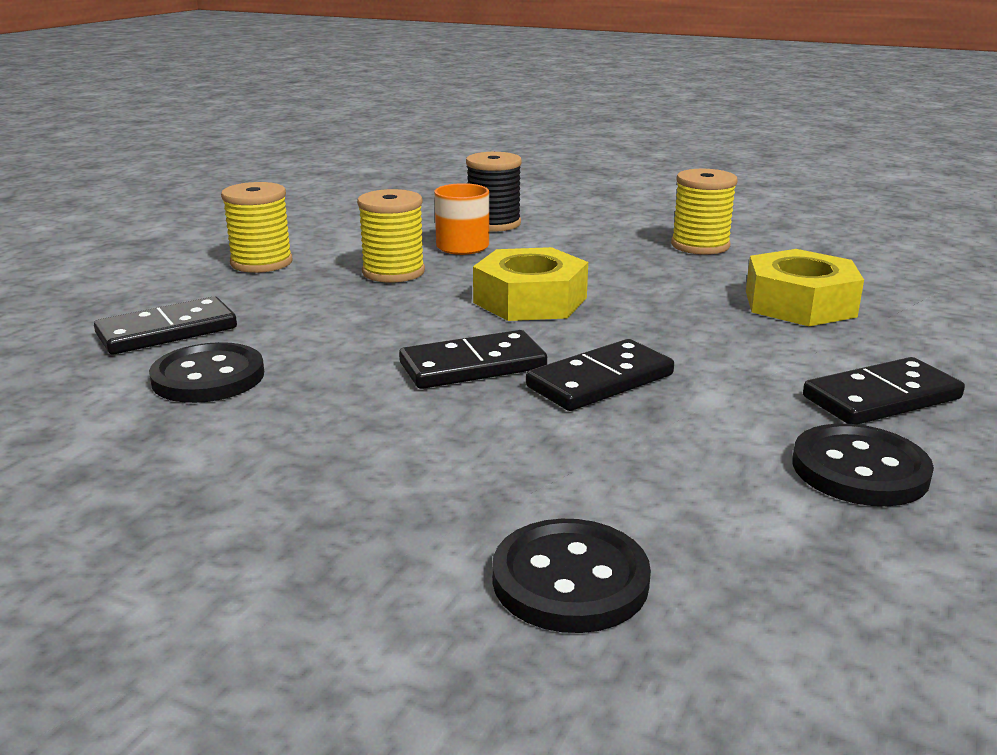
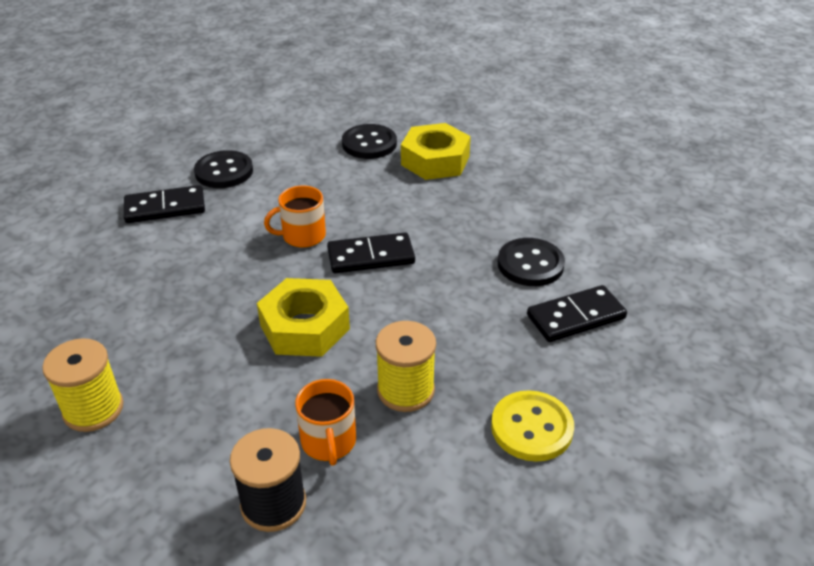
camera: 170 degrees left, 15 degrees up
(261, 263) = (531, 428): yellow spool -> yellow button
(600, 381) = (302, 236): black domino -> orange mug
(799, 304) = (110, 298): yellow nut -> yellow nut (435, 160)

